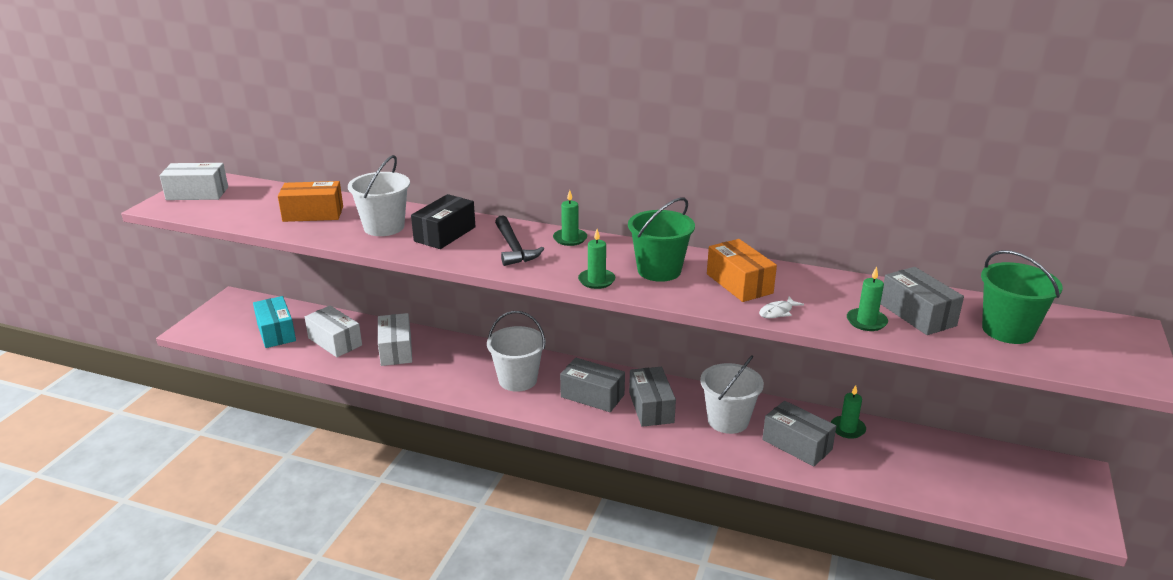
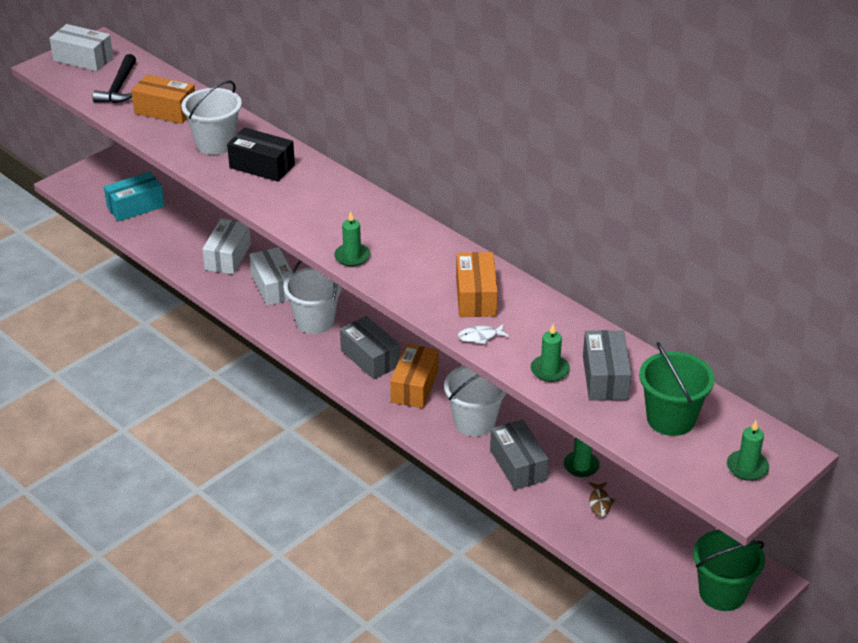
camera: 25 degrees right, 10 degrees up
(276, 332) = (135, 207): turquoise box -> turquoise box turned 60 degrees clockwise
(335, 341) = (180, 232): white box -> white box (274, 286)
(445, 234) = (262, 166): black box -> black box turned 60 degrees clockwise
(513, 248) = (309, 199): black hammer -> black hammer (119, 87)
(570, 239) = (368, 202): green candle -> green candle (747, 467)
(651, 407) = (414, 386): grey box -> orange box
(659, 270) = (417, 262): green bucket -> green bucket (722, 593)
(891, 454) = (599, 503): none -> brown fish

